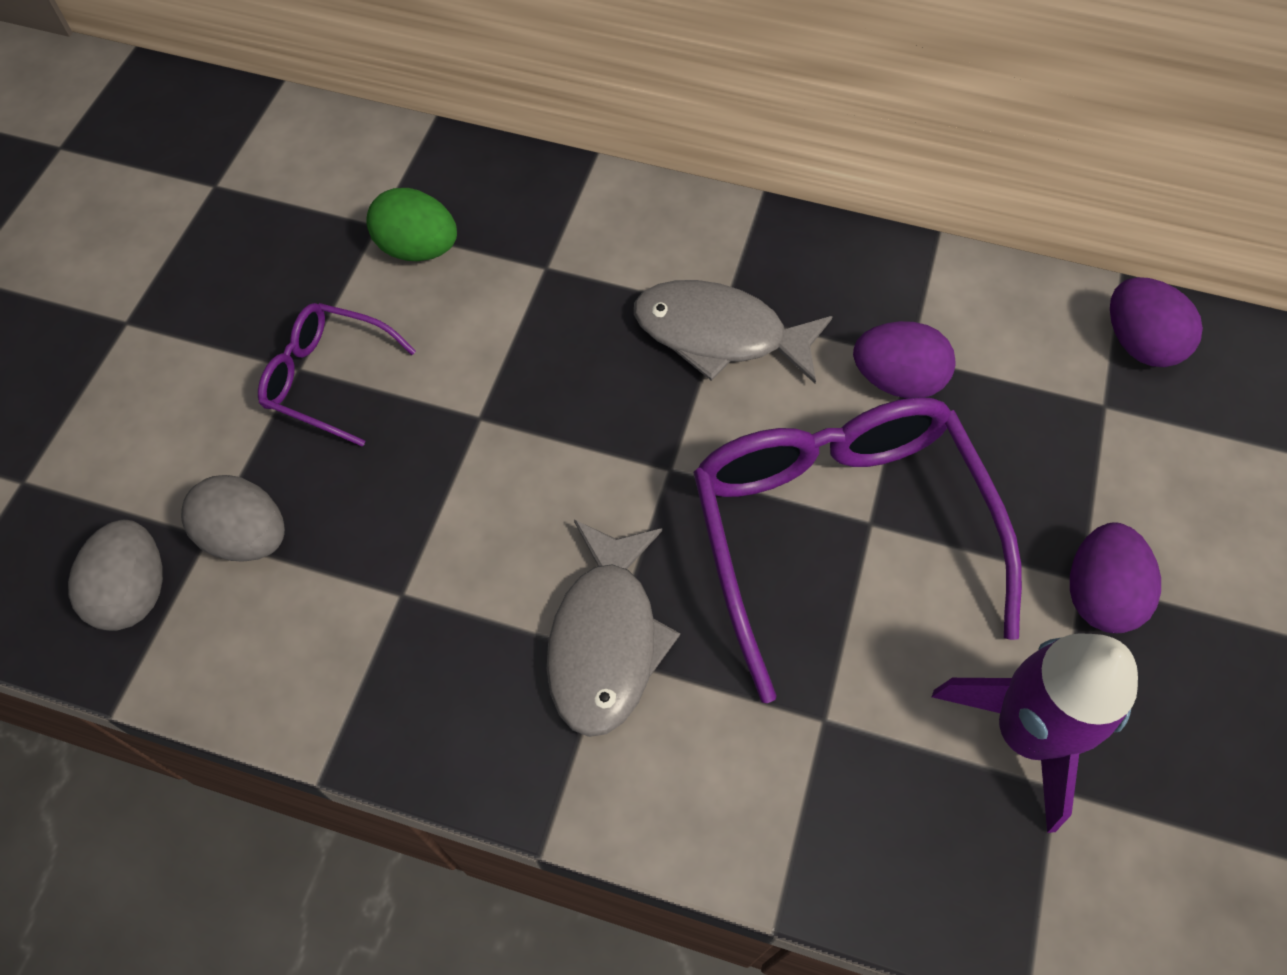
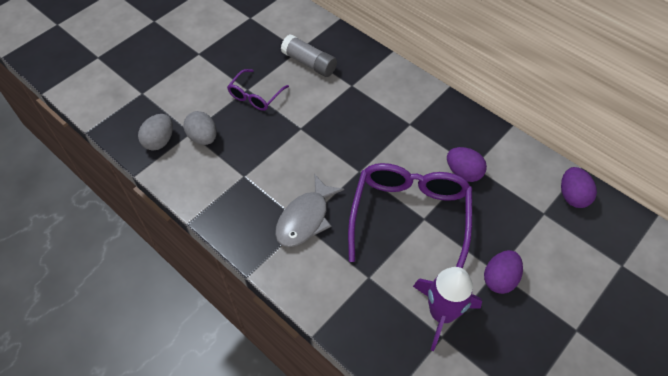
camera: 25 degrees right, 5 degrees down
(327, 378) = (255, 96): purple glasses -> purple glasses turned 105 degrees counterclockwise
(418, 249) = (309, 63): green egg -> grey glue stick
(719, 335) = (403, 131): grey fish -> none

